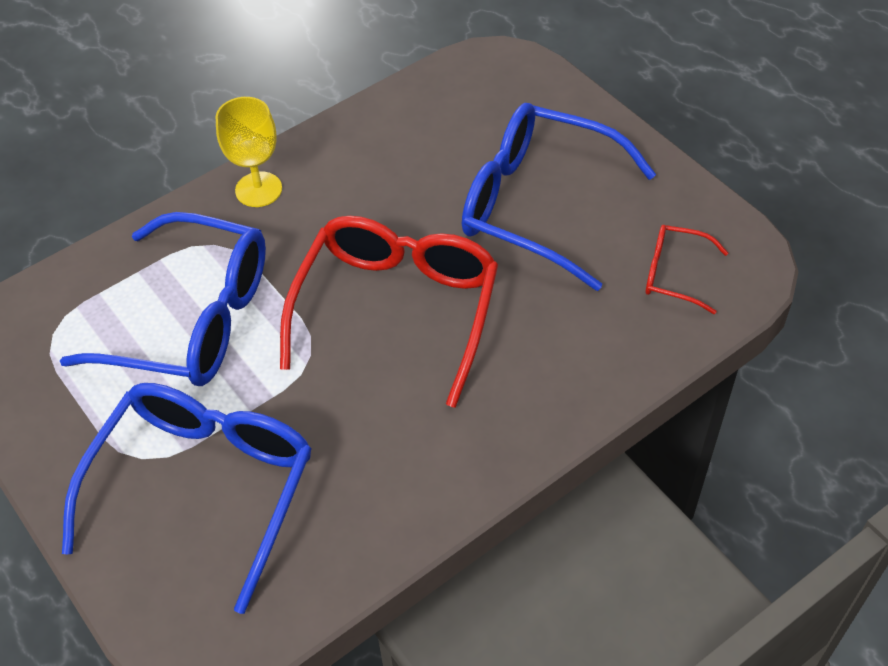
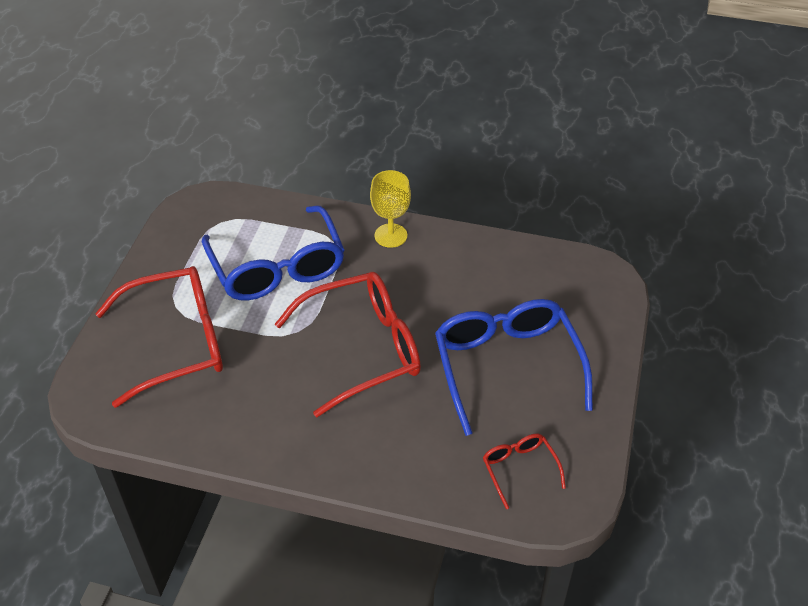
camera: 50 degrees right, 5 degrees down
(204, 486) = (178, 342): blue glasses -> red glasses

